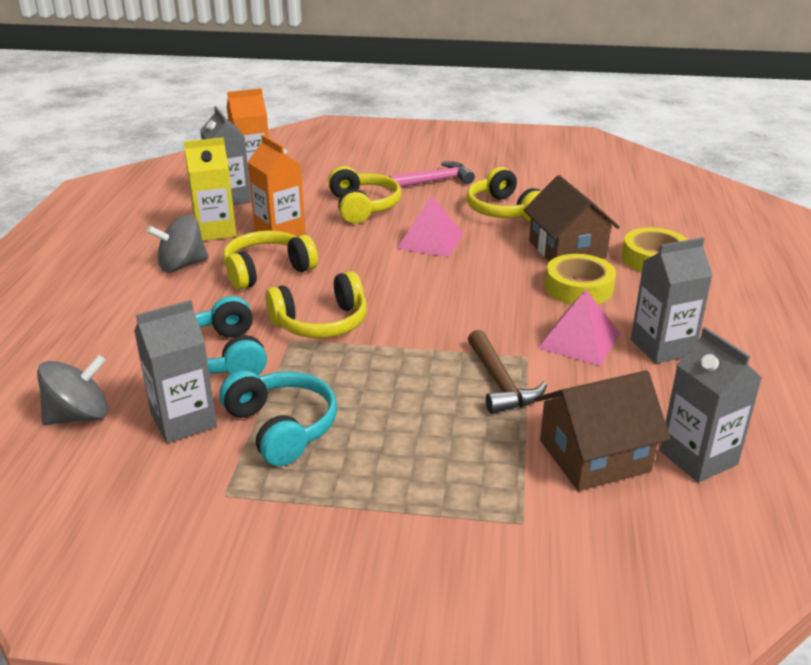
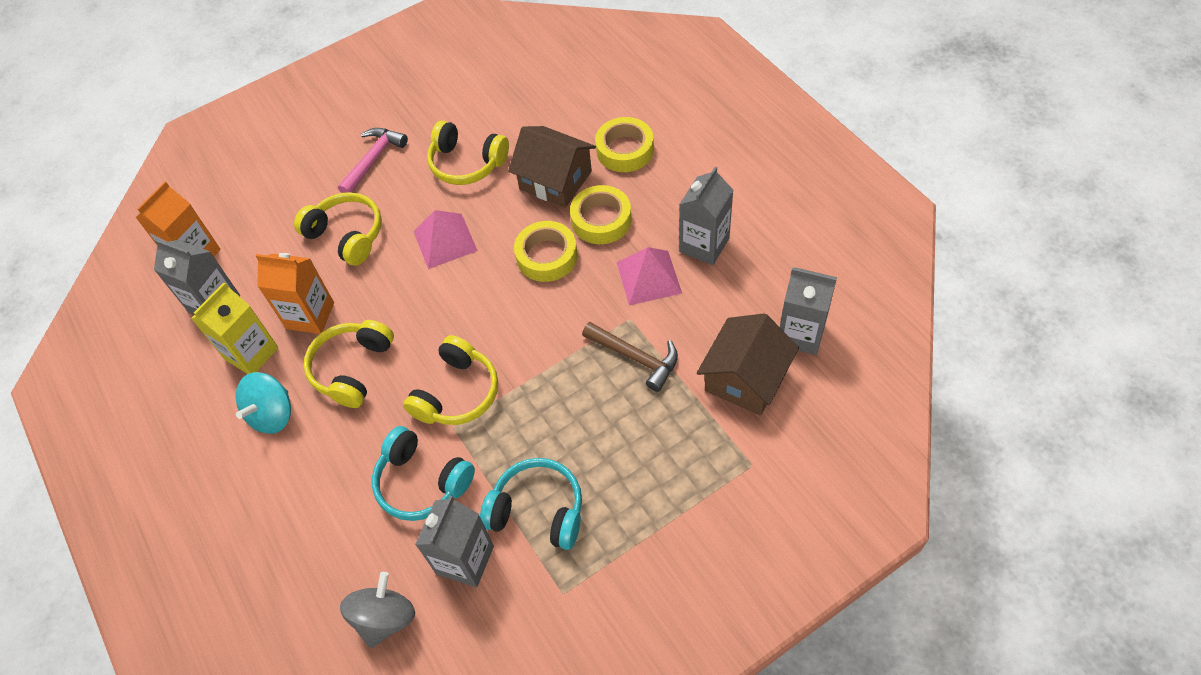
camera: 35 degrees left, 25 degrees up
(182, 265) = (272, 414): grey spinning top -> turquoise spinning top
(501, 286) = (547, 256): none -> yellow tape

